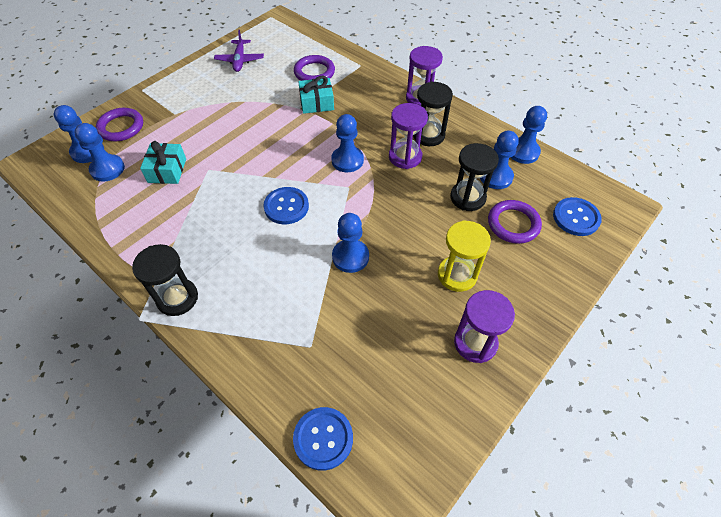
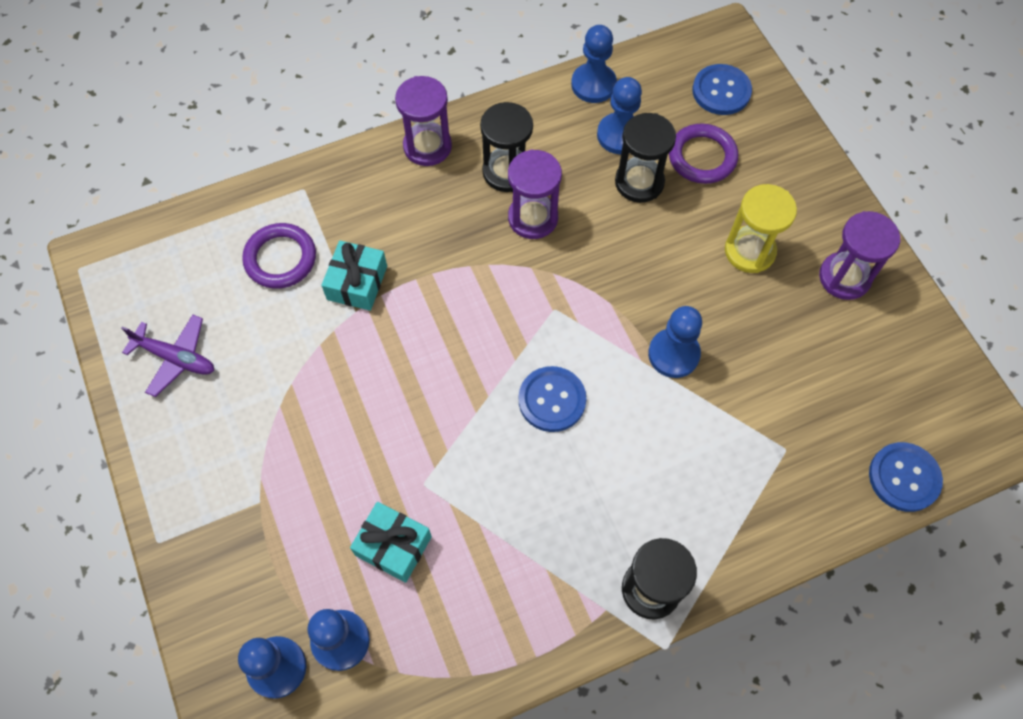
camera: 65 degrees left, 10 degrees up
(121, 127) = (244, 598): purple ring -> none
(347, 160) = (502, 290): blue pawn -> none

